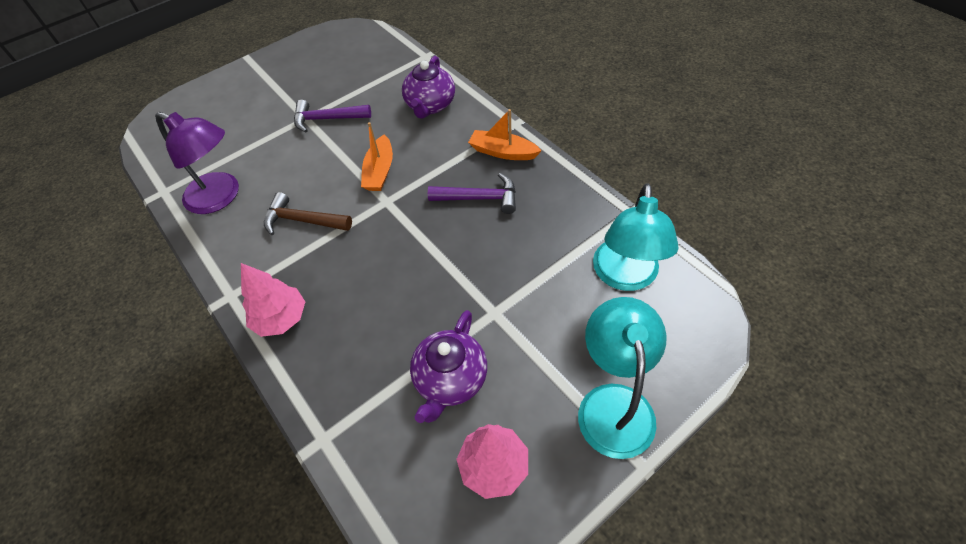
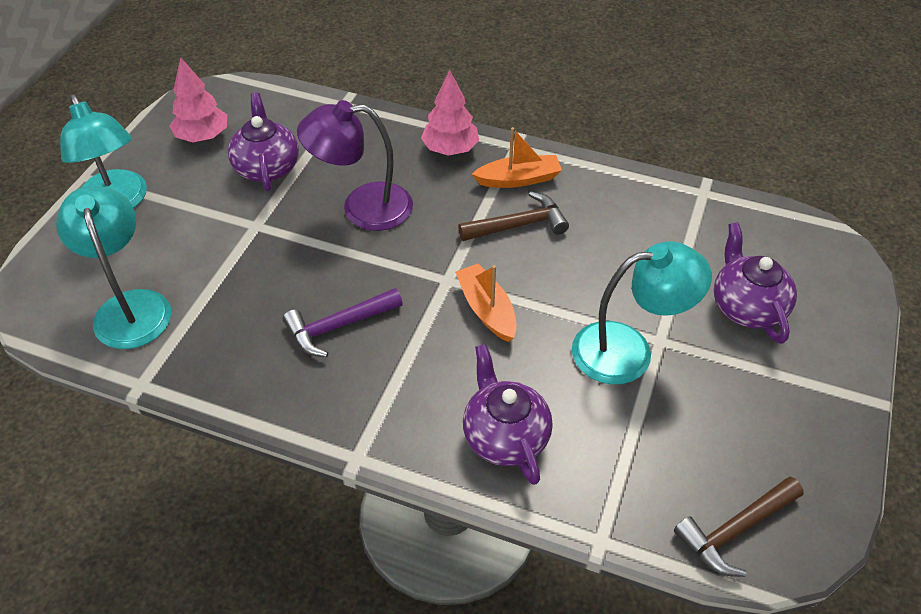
camera: 145 degrees right, 5 degrees down
(221, 197) = (634, 211): purple lamp -> purple lamp (362, 207)
(241, 115) = (746, 307): none -> purple teapot
(327, 119) = (628, 350): purple hammer -> turquoise lamp
(367, 41) = (735, 530): none -> brown hammer
(503, 152) = (346, 402): orange boat -> orange boat (518, 179)

